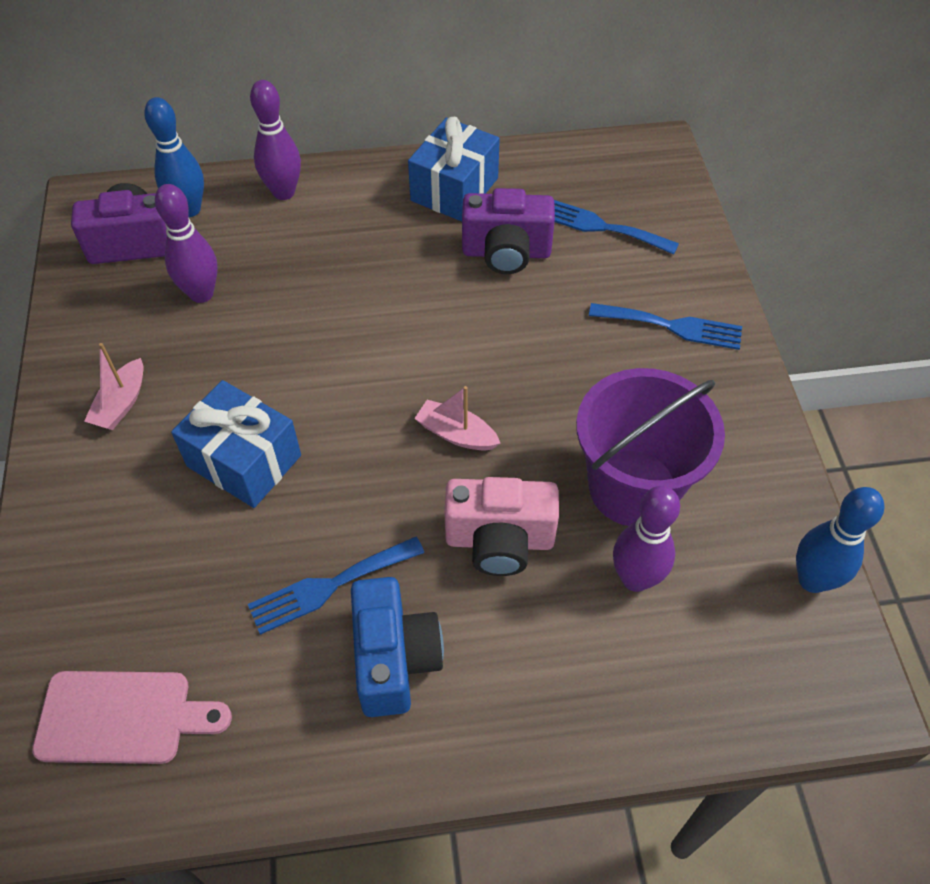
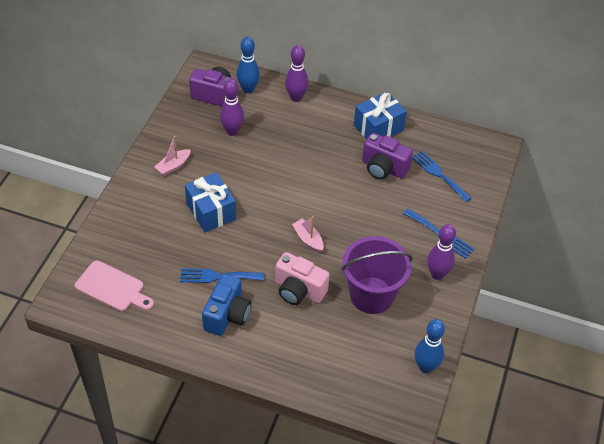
camera: 25 degrees right, 5 degrees down
(635, 578) = (347, 331): purple bowling pin -> purple bowling pin (437, 274)

